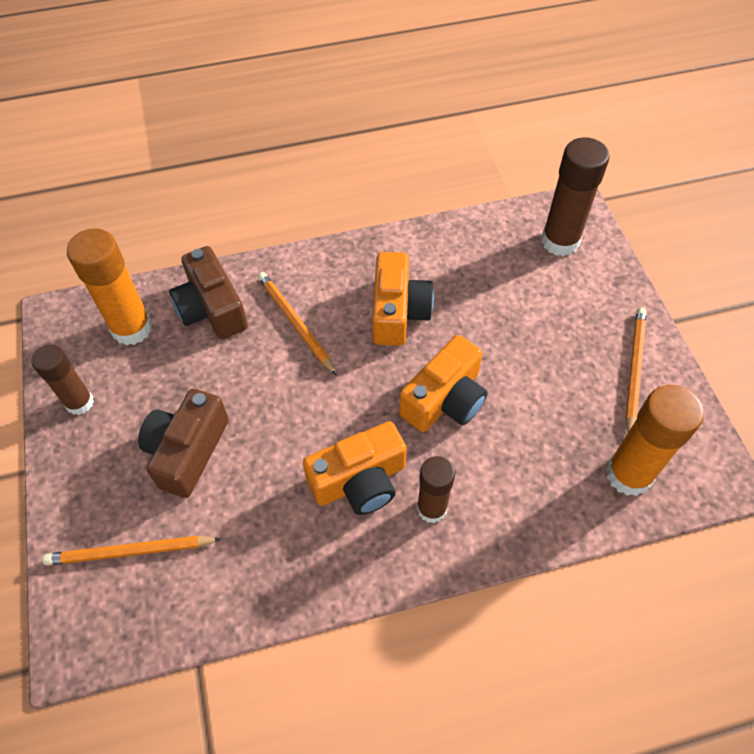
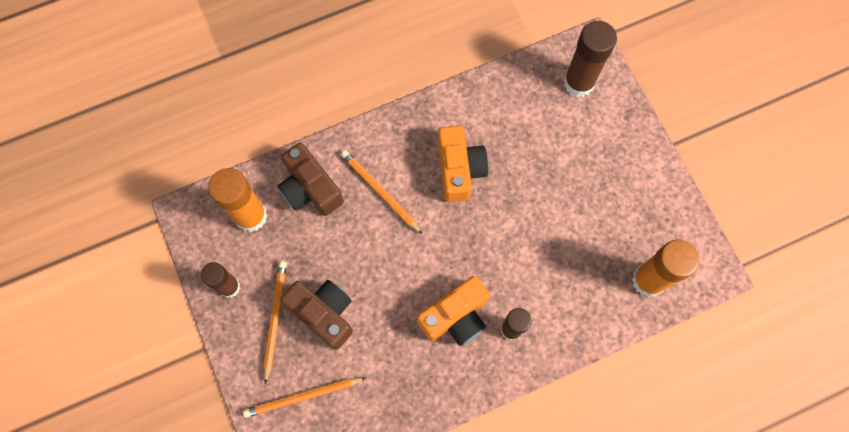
camera: 10 degrees left, 15 degrees up
(187, 451) = (323, 313): brown camera -> brown camera turned 120 degrees clockwise
(445, 399) = (507, 240): orange camera -> none
(634, 370) = (646, 193): orange pencil -> orange pencil (275, 319)

